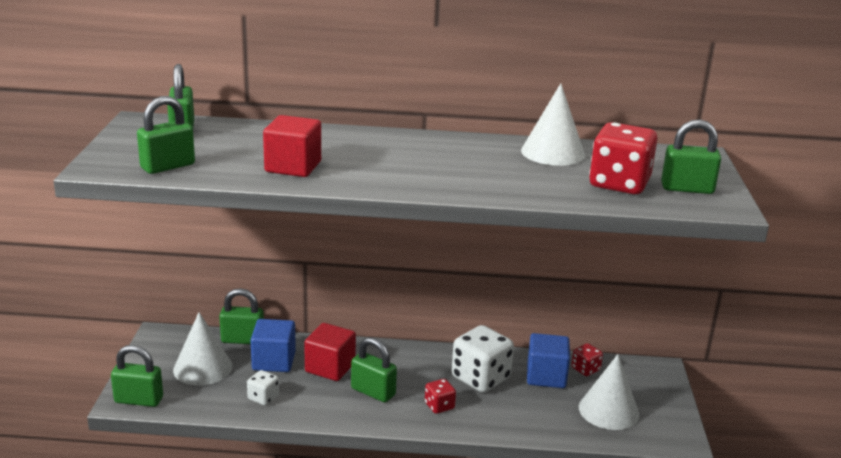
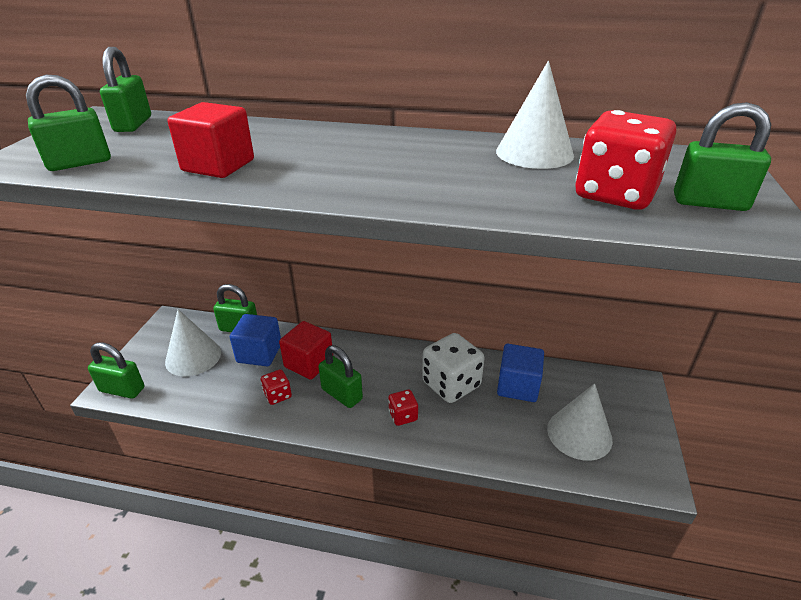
camera: 10 degrees right, 10 degrees up
(263, 398) = (236, 394): white dice -> none
(585, 369) = (559, 380): red dice -> red dice (277, 395)

